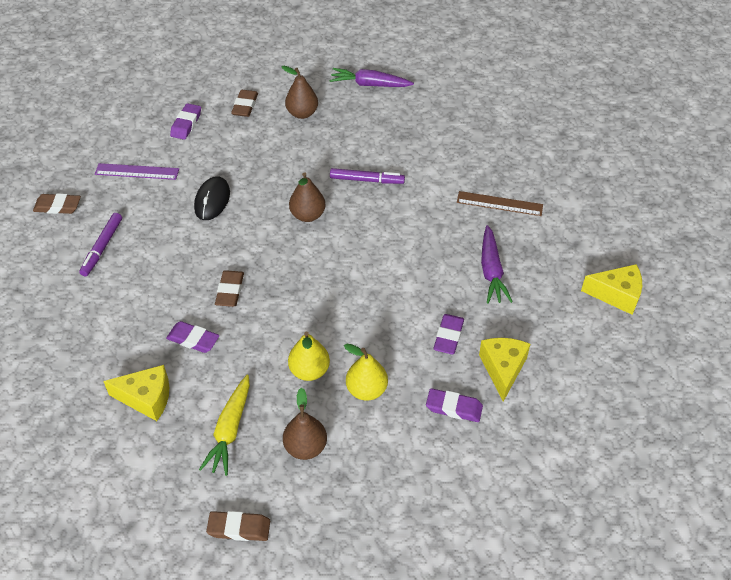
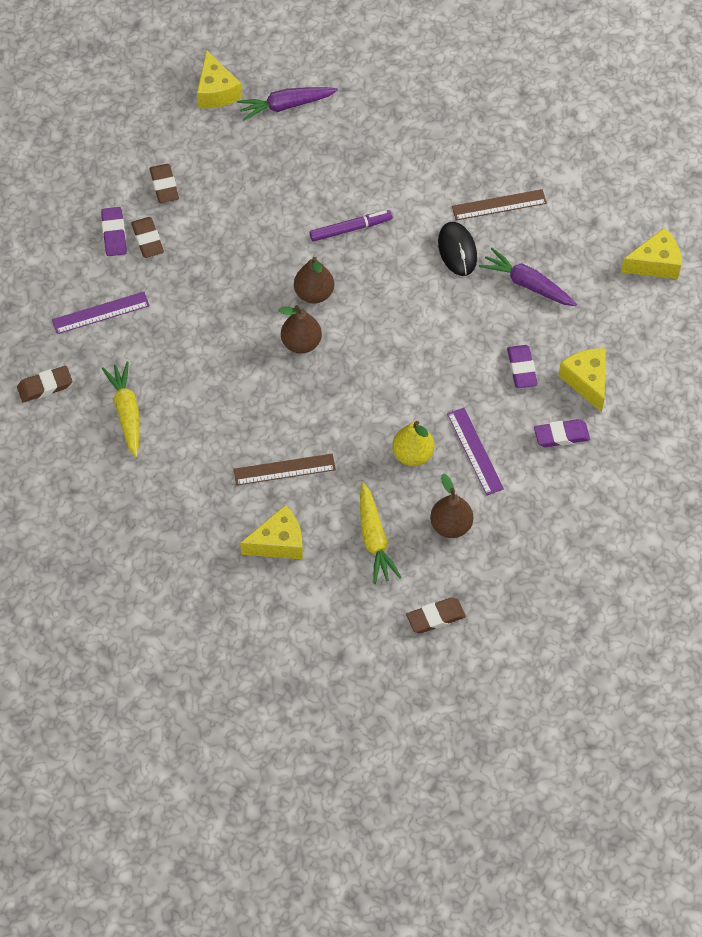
camera: 25 degrees left, 10 degrees up
(102, 247) = (127, 412): purple marker -> yellow carrot
(193, 339) = (284, 469): purple eraser -> brown ruler
(212, 200) = (204, 315): black mouse -> black mouse (457, 250)
(230, 291) = (288, 406): brown eraser -> brown eraser (148, 240)
(302, 113) = (233, 172): brown pear -> brown pear (301, 343)
(324, 60) = (216, 91): none -> yellow cheese
(366, 390) = (475, 451): yellow pear -> purple ruler
(491, 271) = (527, 284): purple carrot -> purple carrot turned 150 degrees clockwise

